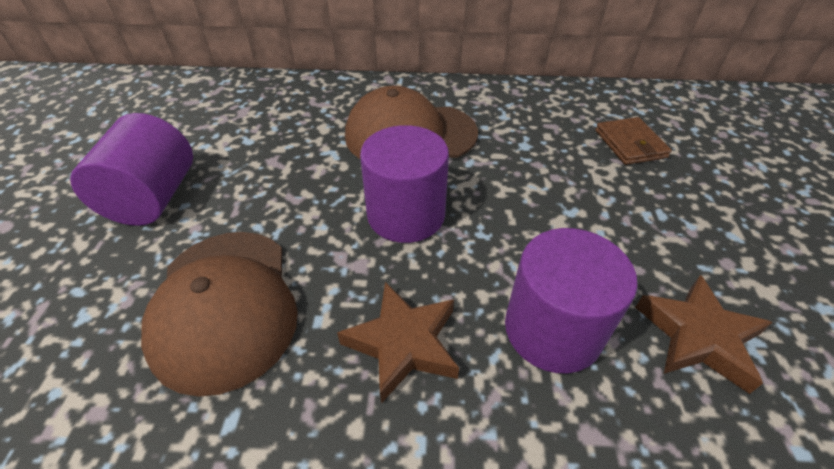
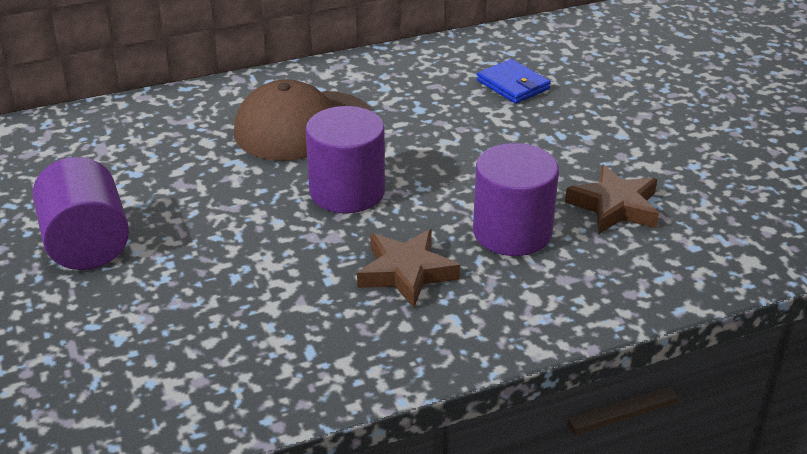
camera: 25 degrees left, 10 degrees down
(225, 306) = (241, 295): brown cap -> none
(630, 144) = (513, 85): brown wallet -> blue wallet

